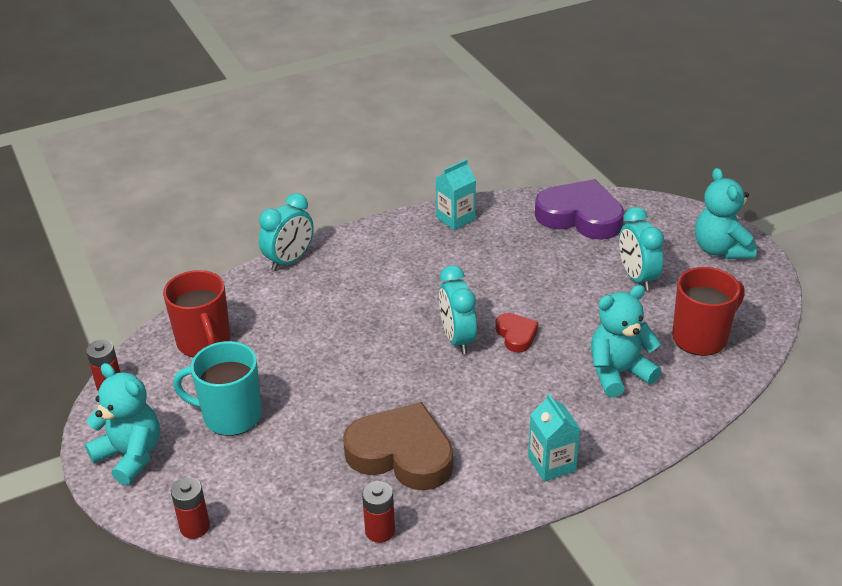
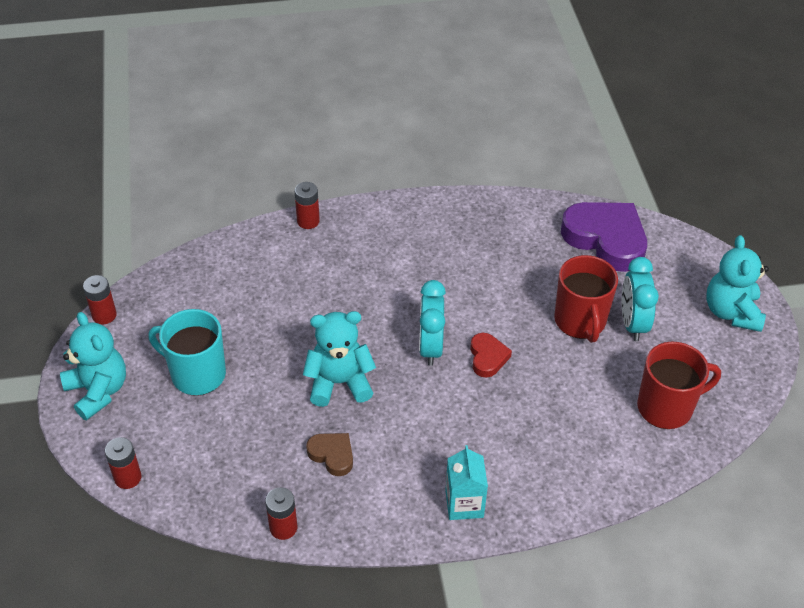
camera: 15 degrees right, 10 degrees up
(204, 342) = (200, 291): red mug -> red mug (580, 321)
(289, 260) = (308, 221): turquoise clock -> red battery
(401, 454) = (332, 455): brown heart -> brown heart, size x0.49
(455, 218) = (482, 212): turquoise carton -> none
(618, 373) = (568, 425): turquoise teddy bear -> turquoise teddy bear (339, 383)

